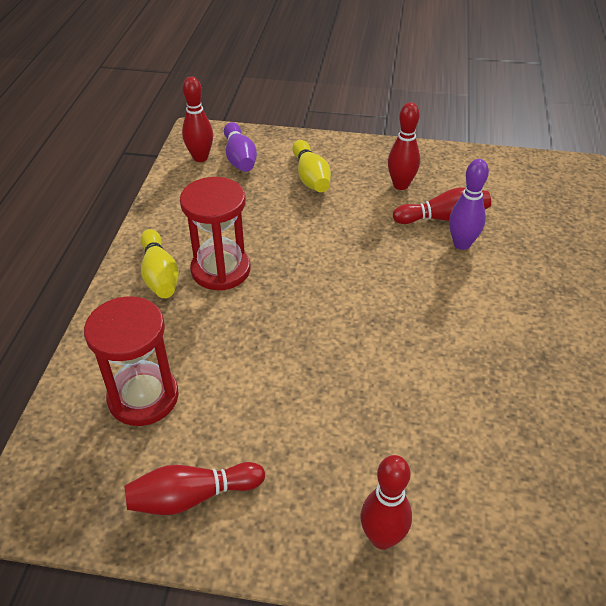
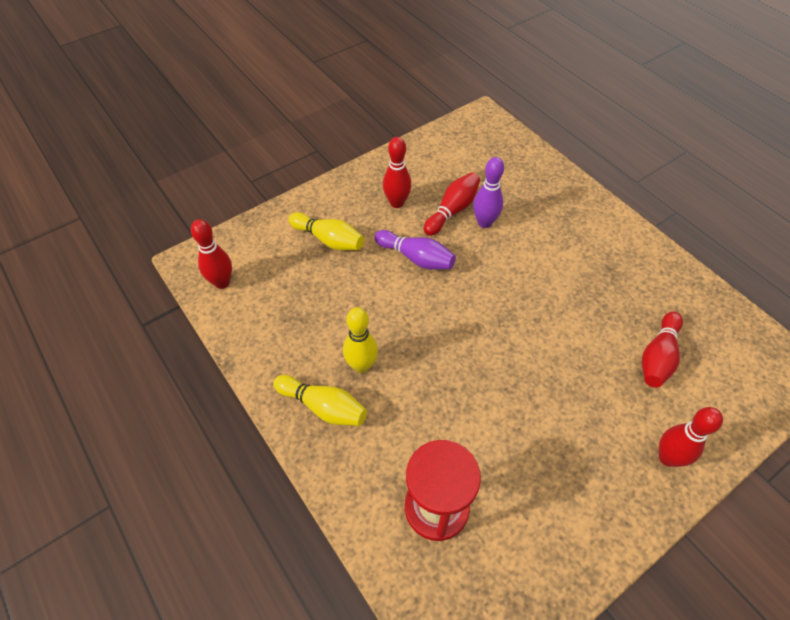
camera: 45 degrees left, 10 degrees up
(192, 497) = (551, 541): red bowling pin -> red bowling pin (658, 357)
(221, 270) = (361, 365): red hourglass -> yellow bowling pin
(239, 158) = (254, 260): purple bowling pin -> purple bowling pin (416, 258)

